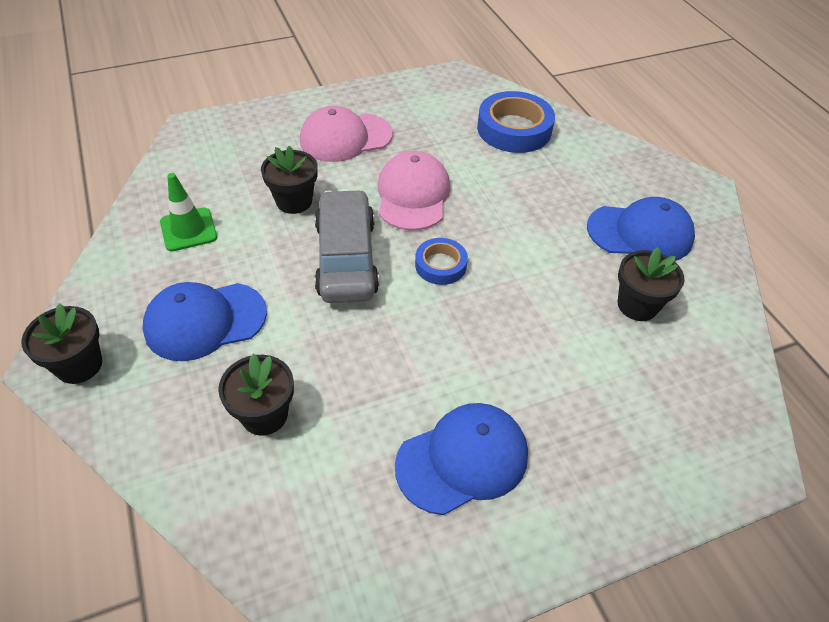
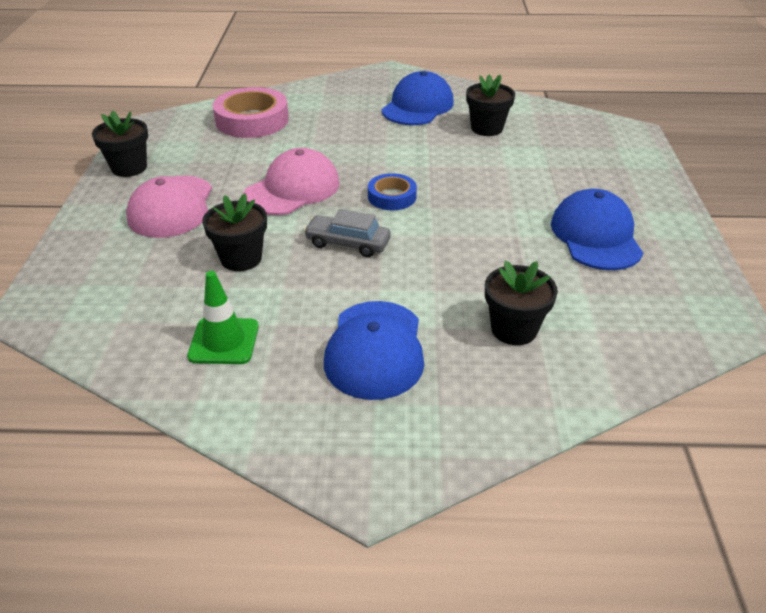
camera: 65 degrees left, 10 degrees down
(79, 365) = (385, 460): black flower pot -> black flower pot (129, 168)
(346, 258) = (348, 243): grey car -> grey car, size x0.58
(413, 195) = (292, 189): pink cap -> pink cap turned 105 degrees clockwise
(514, 129) = (252, 120): blue tape -> pink tape

